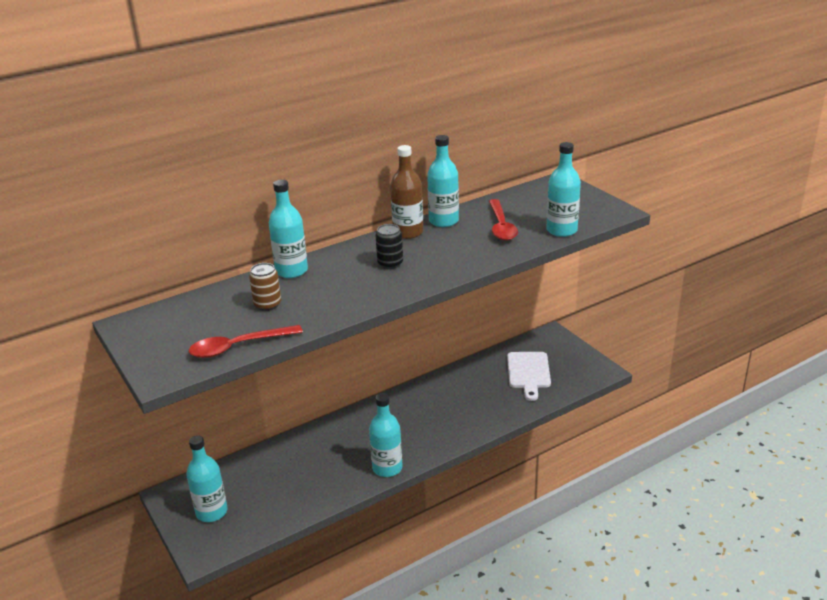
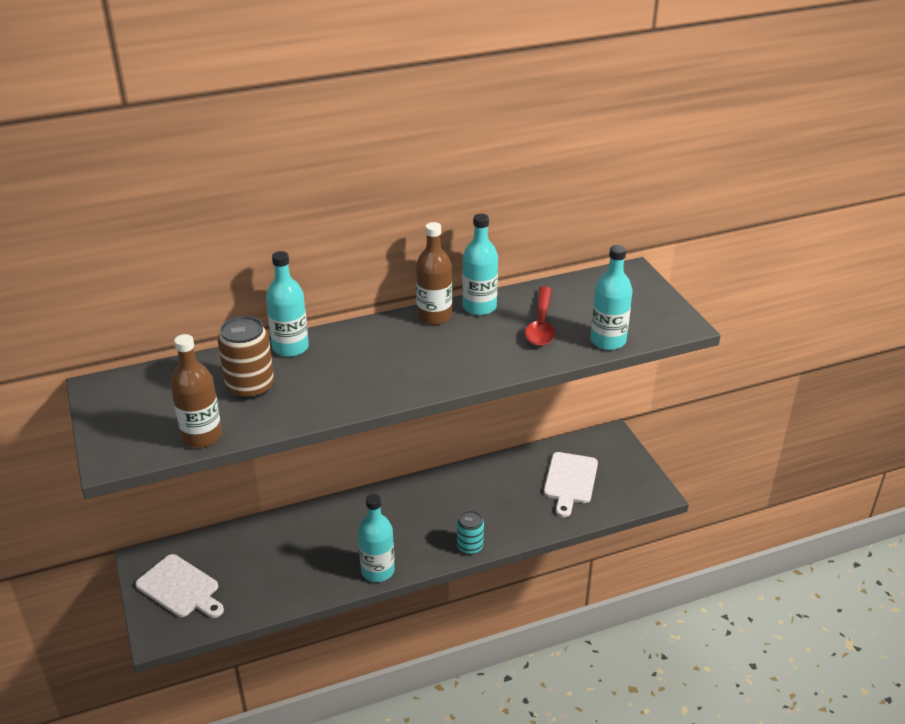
camera: 10 degrees right, 5 degrees up
(211, 512) = (180, 588): turquoise bottle -> white cutting board
(238, 347) = (202, 436): red spoon -> brown bottle
(267, 304) = (250, 387): brown can -> brown can, size x1.58
(390, 263) = (399, 355): black can -> none
(461, 436) = (470, 546): none -> turquoise can

